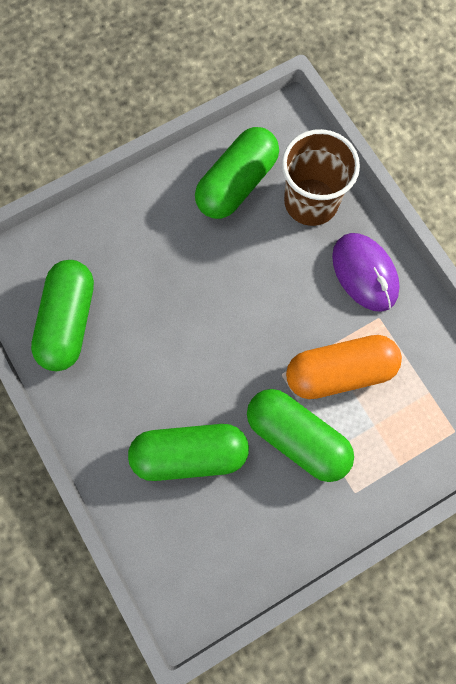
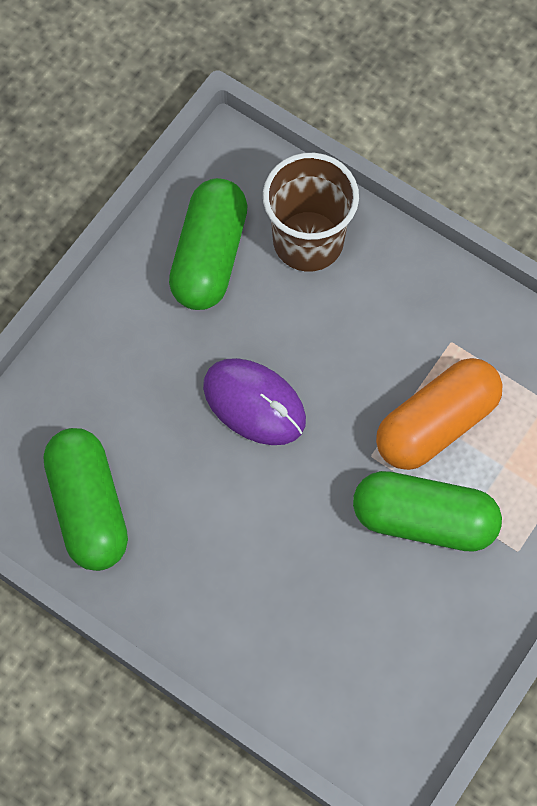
camera: 25 degrees left, 5 degrees down
(189, 454) = (310, 594): green capsule -> none
(365, 273) = (410, 298): purple mouse -> purple mouse (254, 403)

